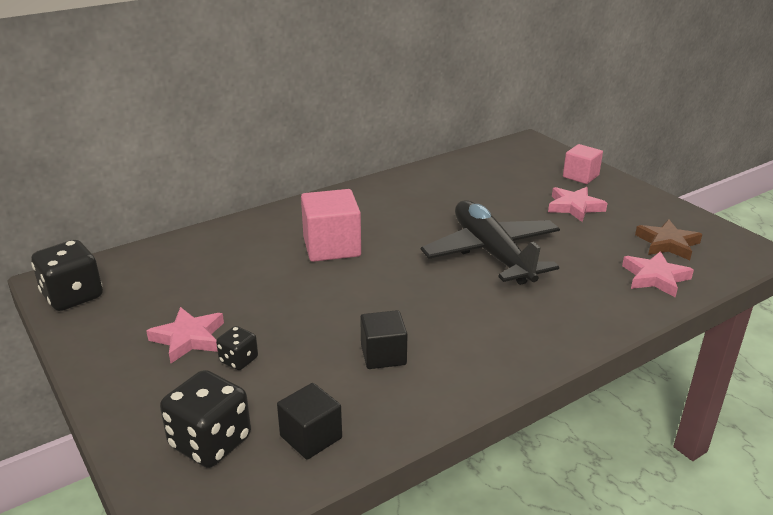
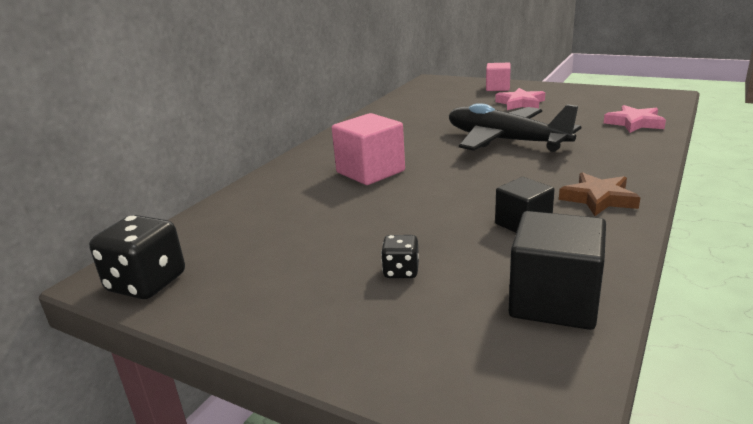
camera: 25 degrees left, 5 degrees down
(189, 338) = (327, 273): pink star -> none
(210, 442) = (468, 344): black dice -> none
(311, 437) = (554, 301): black cube -> black cube, size x1.57
(667, 244) = (611, 105): brown star -> brown star (598, 199)

